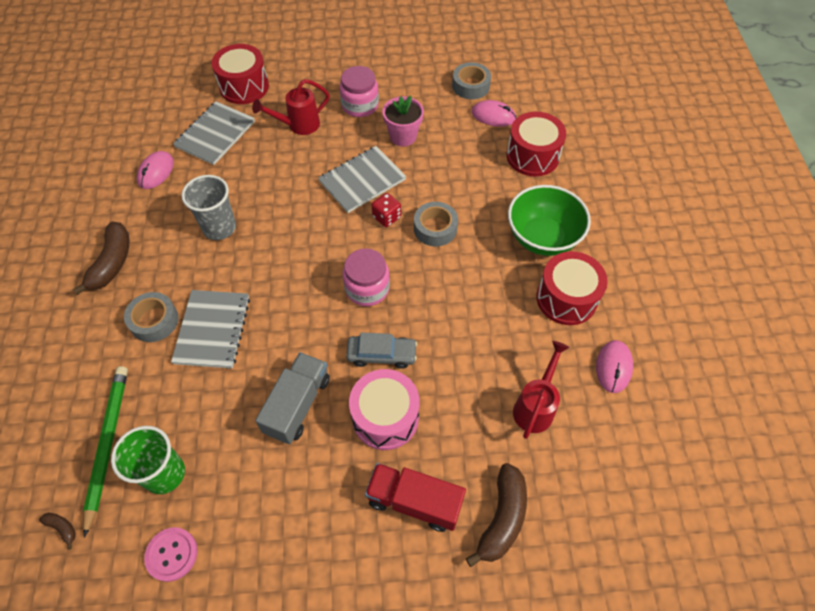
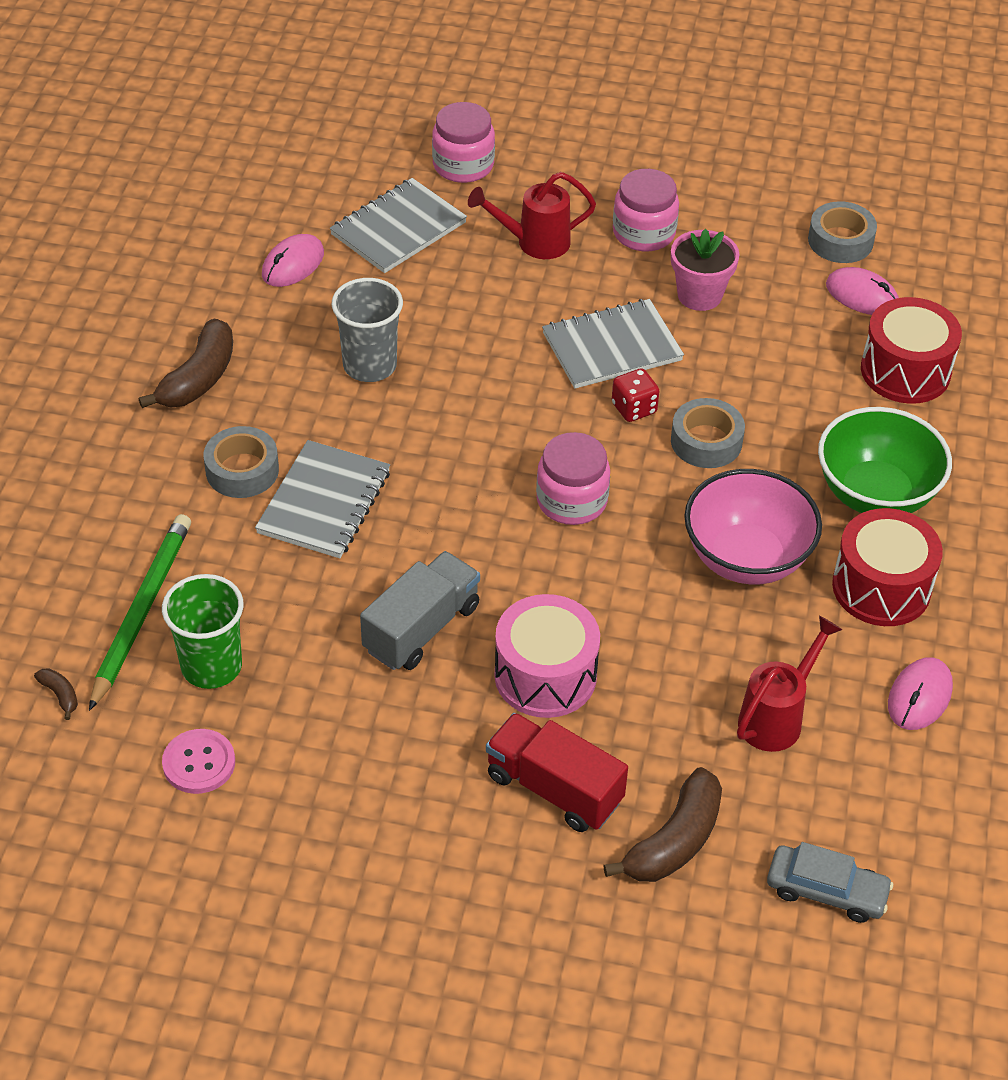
camera: 15 degrees right, 10 degrees down
(244, 87) = (463, 165): red drum -> pink jar
(381, 355) = (565, 594): grey car -> grey car (826, 891)
(482, 300) = (746, 558): none -> pink bowl

